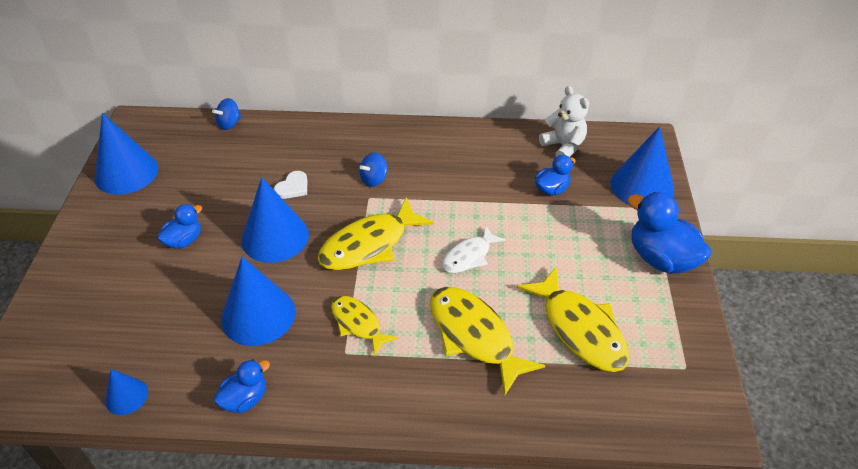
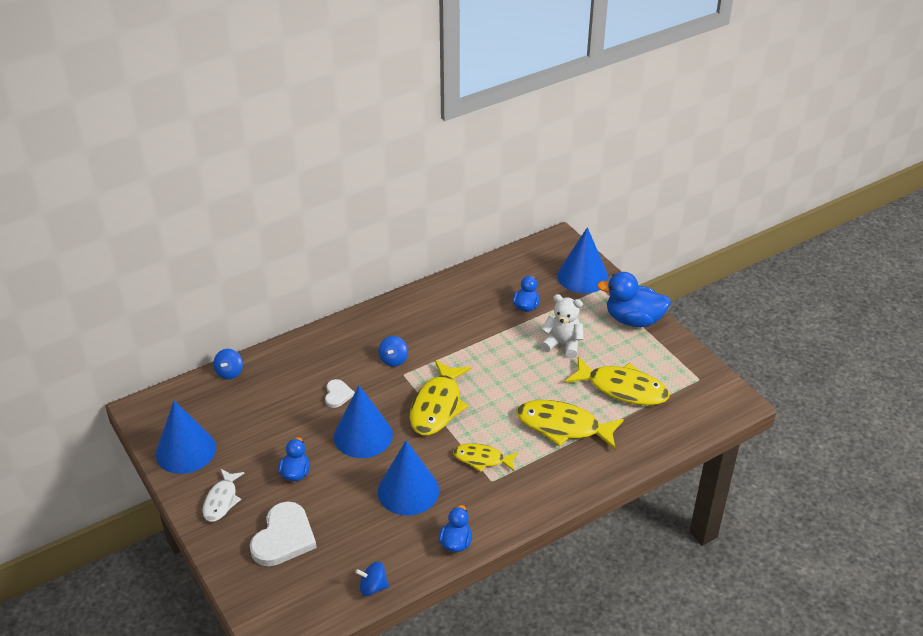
camera: 35 degrees left, 5 degrees down
(110, 296) = (284, 537): none -> white heart
(126, 396) = (373, 587): blue cone -> blue spinning top
(469, 256) = (513, 379): white fish -> white fish (221, 500)
(563, 146) = (506, 271): white teddy bear -> white teddy bear (562, 344)

